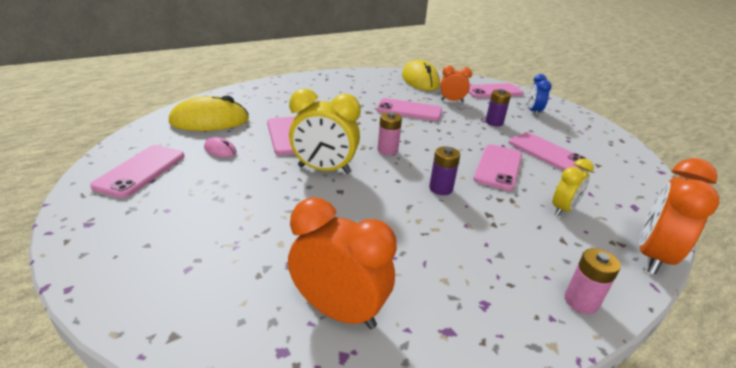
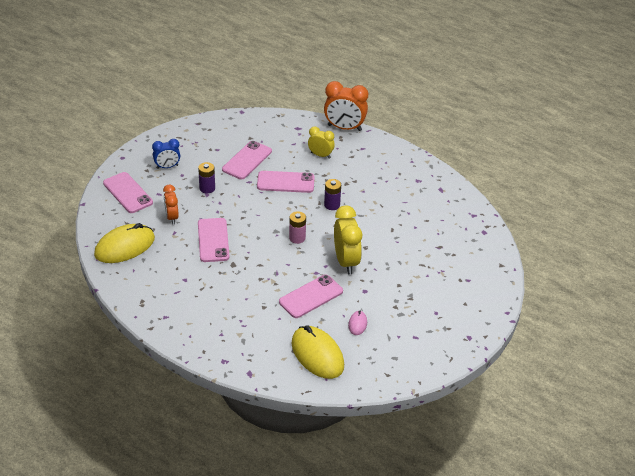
camera: 110 degrees left, 10 degrees up
(141, 171) = (410, 349): pink phone -> none
(339, 311) = (454, 222): orange clock -> none
(581, 301) = (395, 152): pink battery -> none

